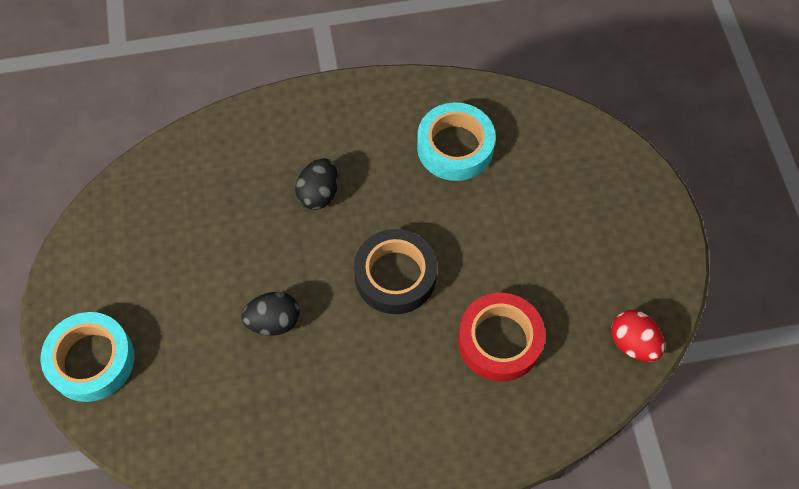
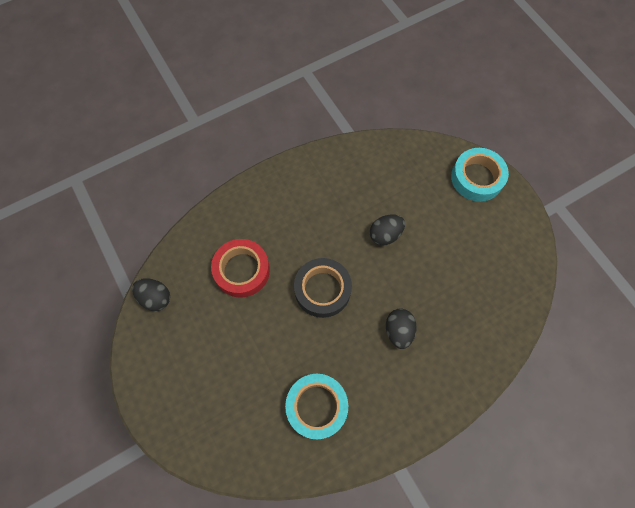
camera: 160 degrees right, 5 degrees up
(633, 343) = (155, 298): red egg -> black egg

